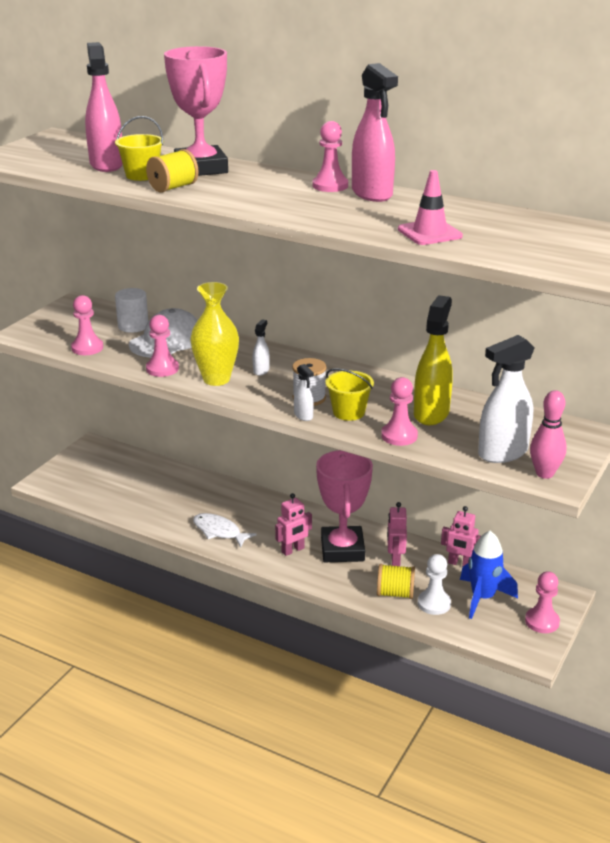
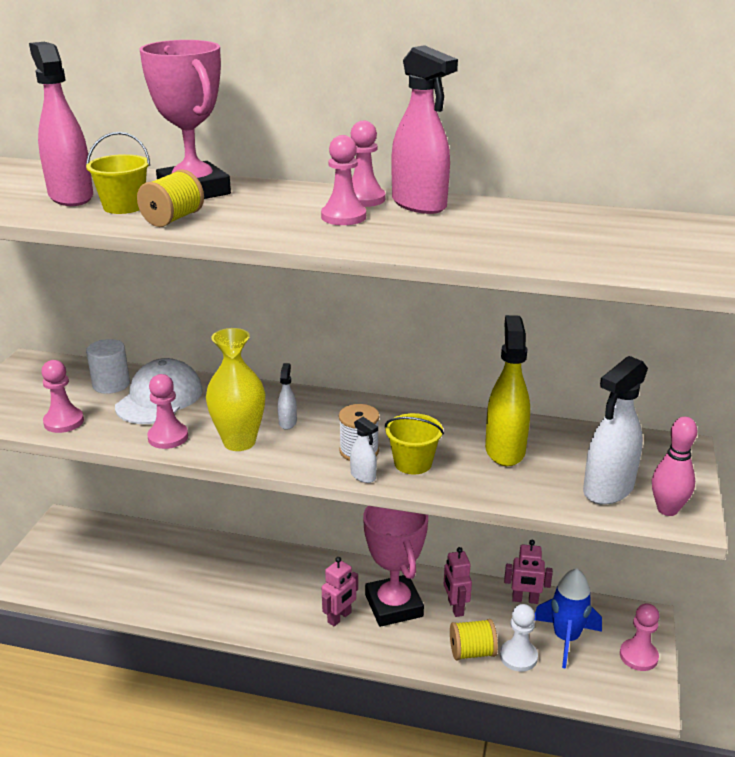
camera: 15 degrees left, 0 degrees up
(219, 531) = (247, 608): white fish -> none
(399, 436) = (484, 486): pink pawn -> pink pawn (343, 217)
(429, 233) = (523, 248): pink traffic cone -> none

